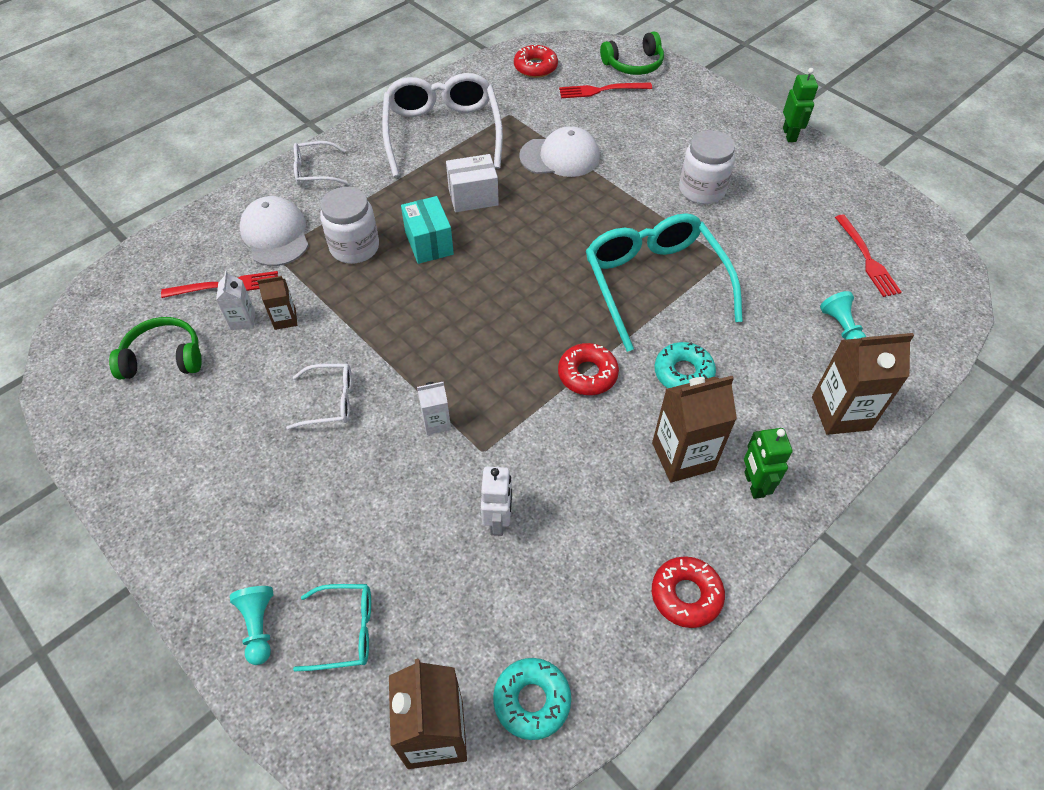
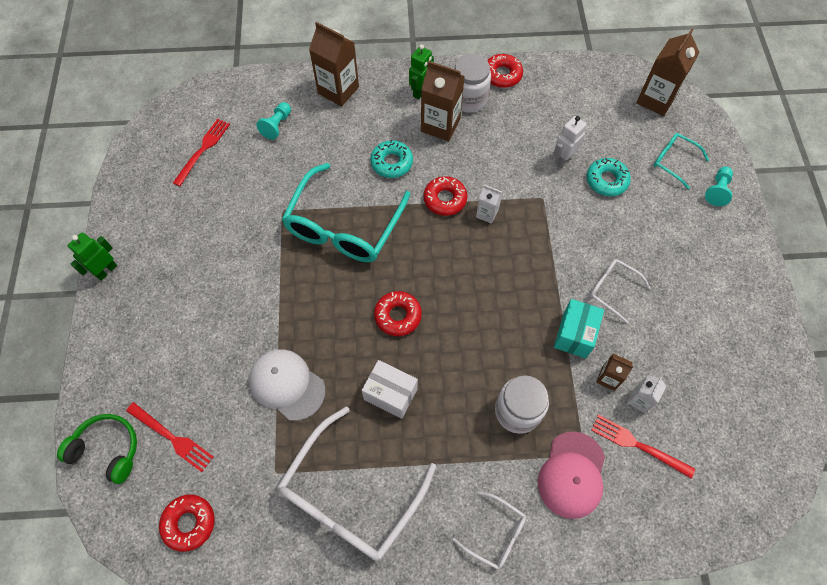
camera: 140 degrees left, 10 degrees up
(164, 358) = (711, 406): green headphones -> none
(275, 235) = (572, 475): white cap -> pink cap
(429, 243) = (460, 372): turquoise box -> turquoise box (574, 334)
(436, 422) = (556, 232): white carton -> white carton (487, 214)
(524, 248) = (398, 316): none -> red donut
(532, 700) = (605, 84): turquoise donut -> turquoise donut (606, 180)
(702, 190) = (228, 271): white jar -> white jar (468, 99)

